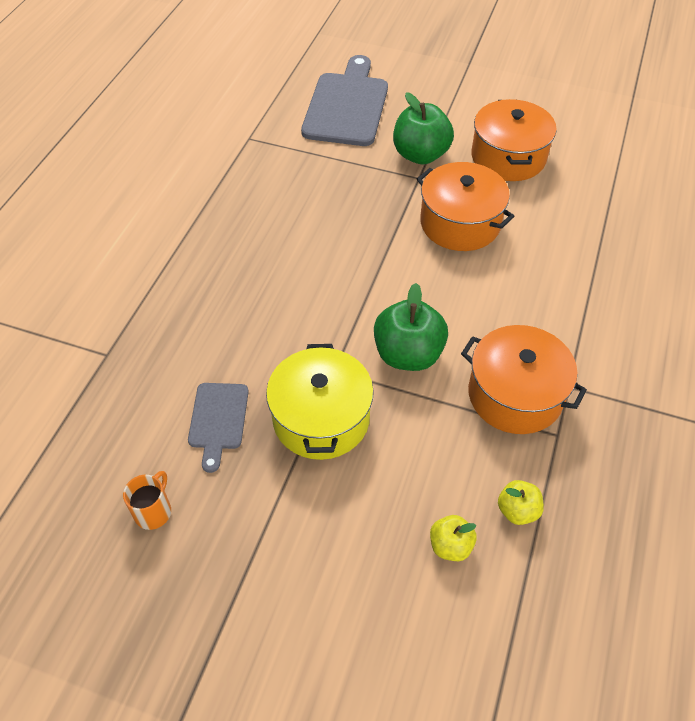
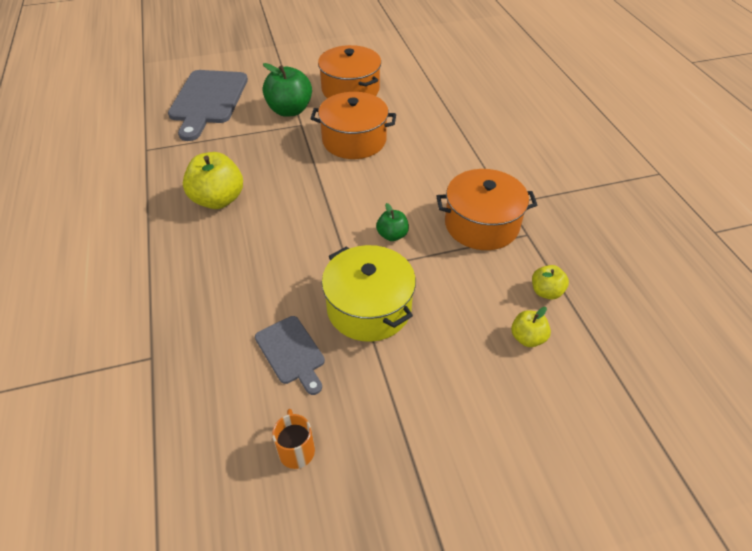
camera: 35 degrees left, 5 degrees down
(273, 226) = (218, 200): none -> yellow apple
(347, 106) = (208, 100): grey cutting board -> grey cutting board turned 150 degrees counterclockwise
(408, 354) = (392, 235): green apple -> green apple, size x0.54

